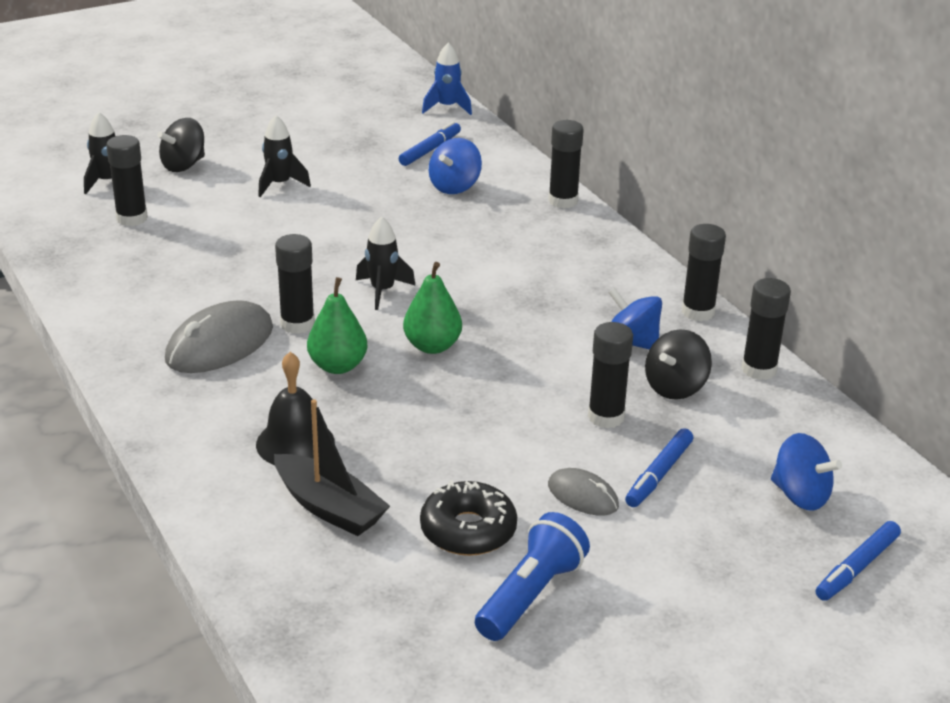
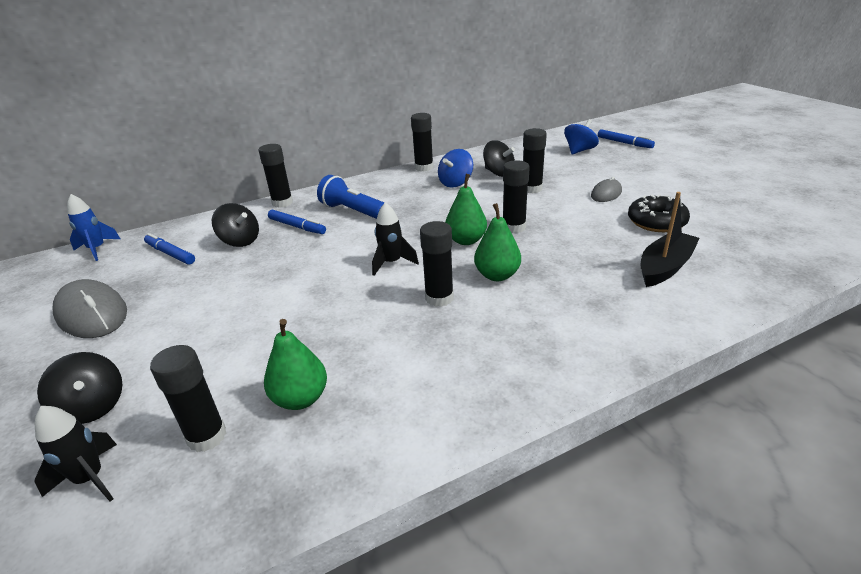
camera: 85 degrees left, 0 degrees up
(160, 254) = (300, 399): none -> green pear
(219, 344) = (473, 337): grey mouse -> grey mouse (92, 313)
(279, 184) = (186, 329): black rocket -> none
(295, 443) = (600, 286): black bell -> none
(454, 186) = (240, 241): blue spinning top -> black spinning top
(530, 595) = (698, 204): blue flashlight -> blue flashlight (353, 211)
(659, 474) = (578, 177): blue marker -> blue marker (297, 227)
(759, 370) = (478, 156): black glue stick -> black glue stick (514, 227)

